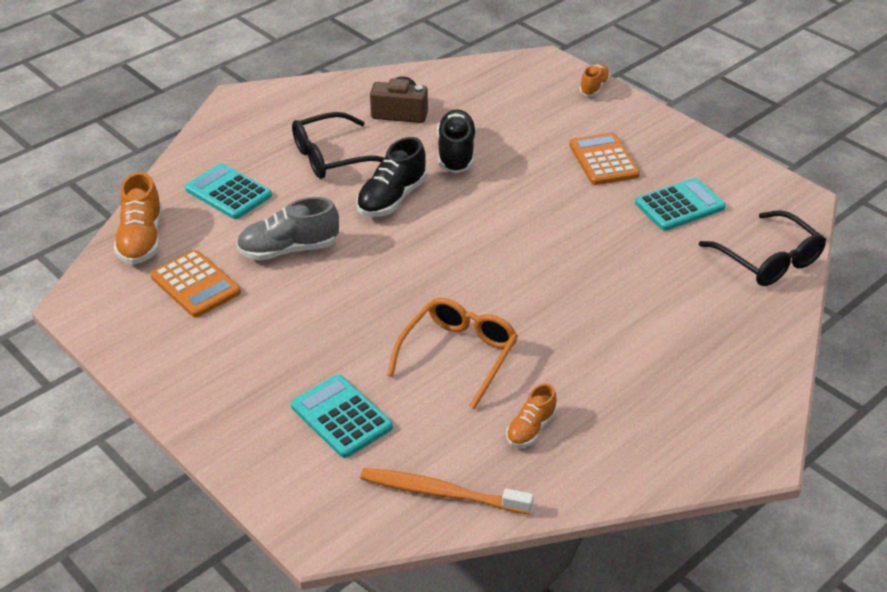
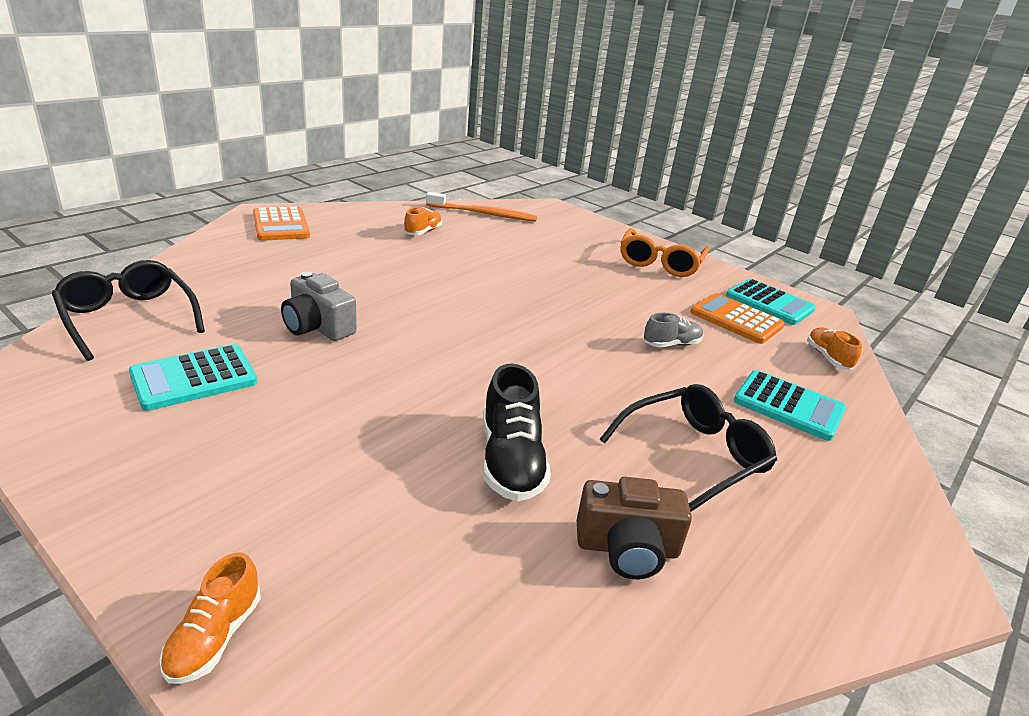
camera: 170 degrees right, 10 degrees down
(141, 240) = (828, 357): orange shoe -> orange shoe, size x0.61
(289, 250) = (671, 344): grey shoe -> grey shoe, size x0.61
(341, 417) = (561, 243): turquoise calculator -> turquoise calculator (769, 303)
(392, 199) = (583, 395): black shoe -> none
(458, 355) = (480, 267): orange glasses -> orange glasses (660, 263)
(603, 160) = (273, 448): orange calculator -> orange calculator (281, 225)
(610, 257) = (318, 327): none -> grey camera

